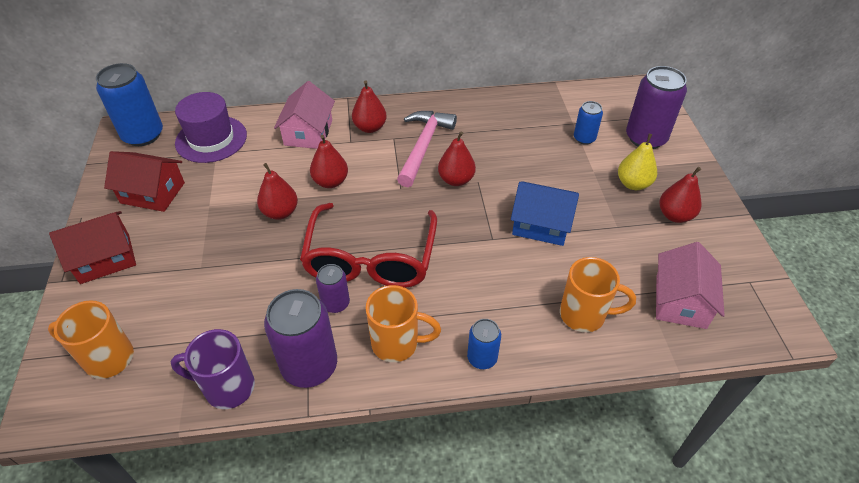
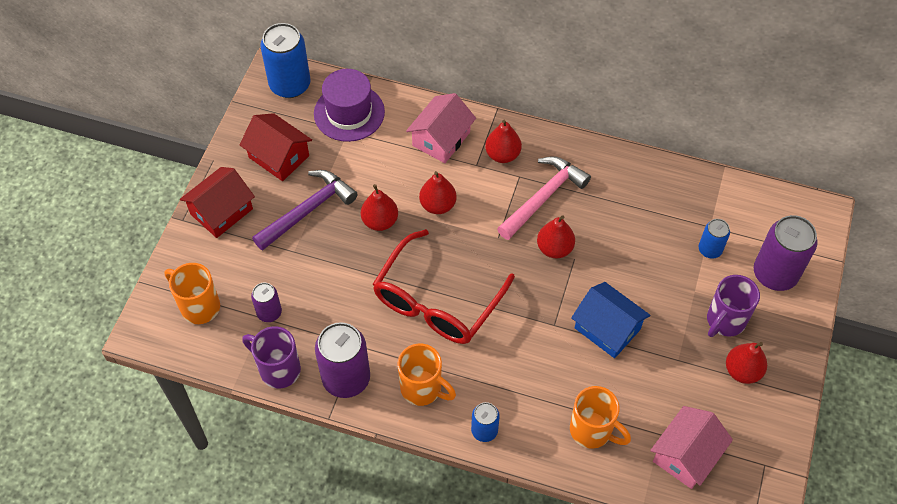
camera: 25 degrees right, 10 degrees up
(105, 258) = (221, 211): red house -> red house turned 45 degrees counterclockwise
(201, 227) = (308, 210): none -> purple hammer
(335, 303) = (389, 331): purple can -> purple can (269, 312)
(633, 184) = (725, 321): yellow pear -> purple mug

